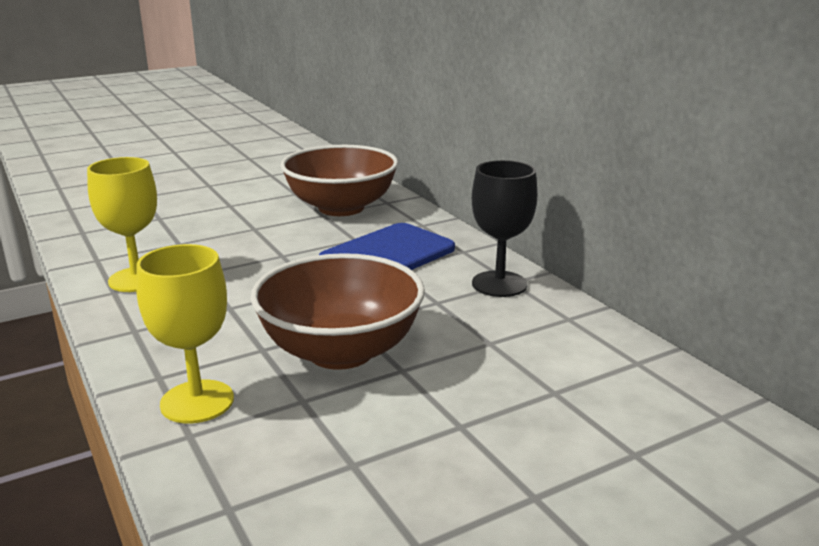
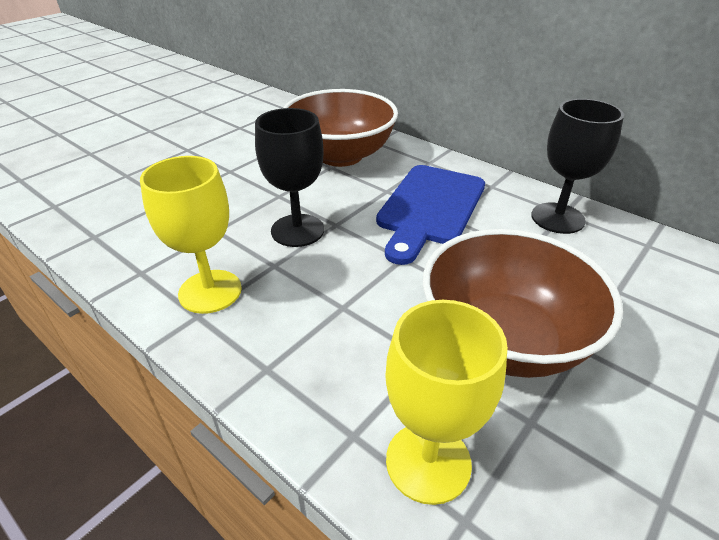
camera: 20 degrees left, 15 degrees up
(245, 254) = (297, 230): none -> black goblet

